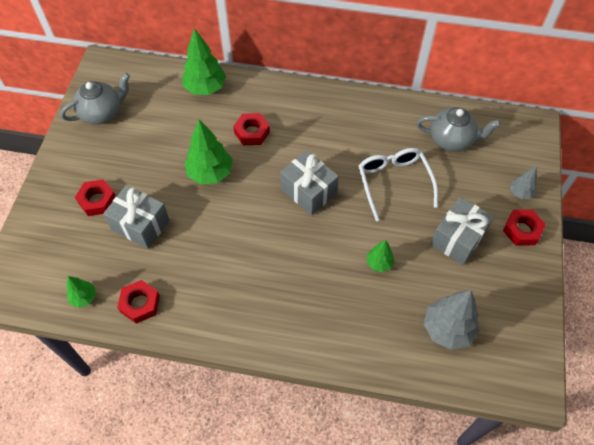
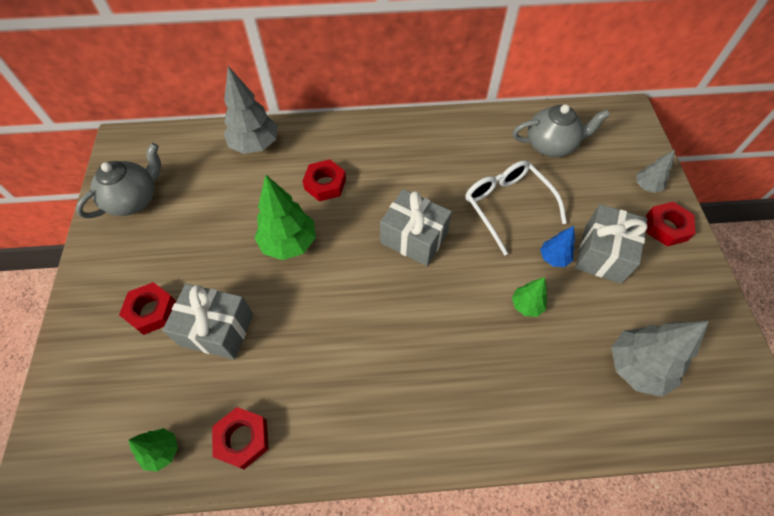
camera: 15 degrees left, 0 degrees up
(205, 88) = (255, 145): green tree -> grey tree
(415, 232) = (553, 258): none -> blue tree

